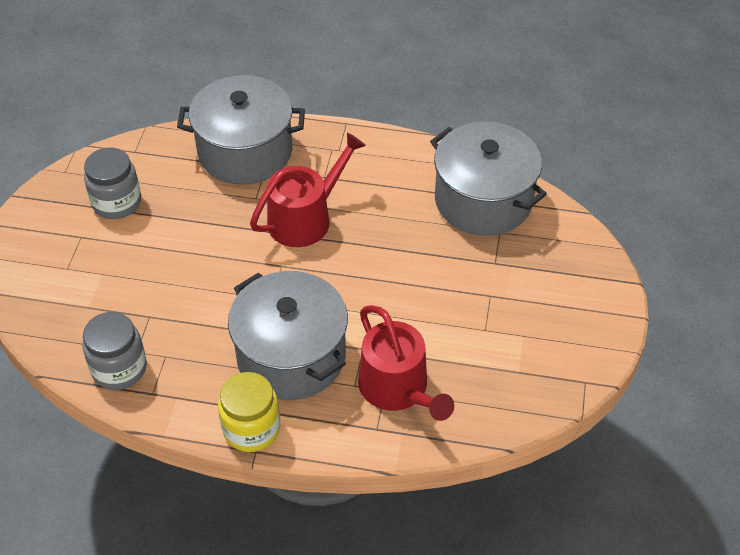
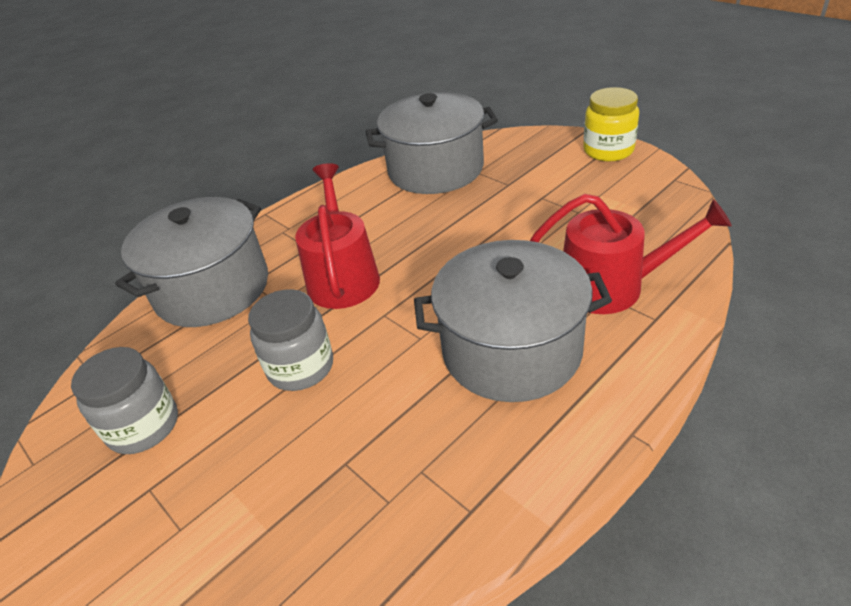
camera: 50 degrees left, 10 degrees down
(119, 368) = (400, 535): grey jar -> grey jar (301, 367)
(251, 429) = (595, 425): yellow jar -> yellow jar (608, 150)

